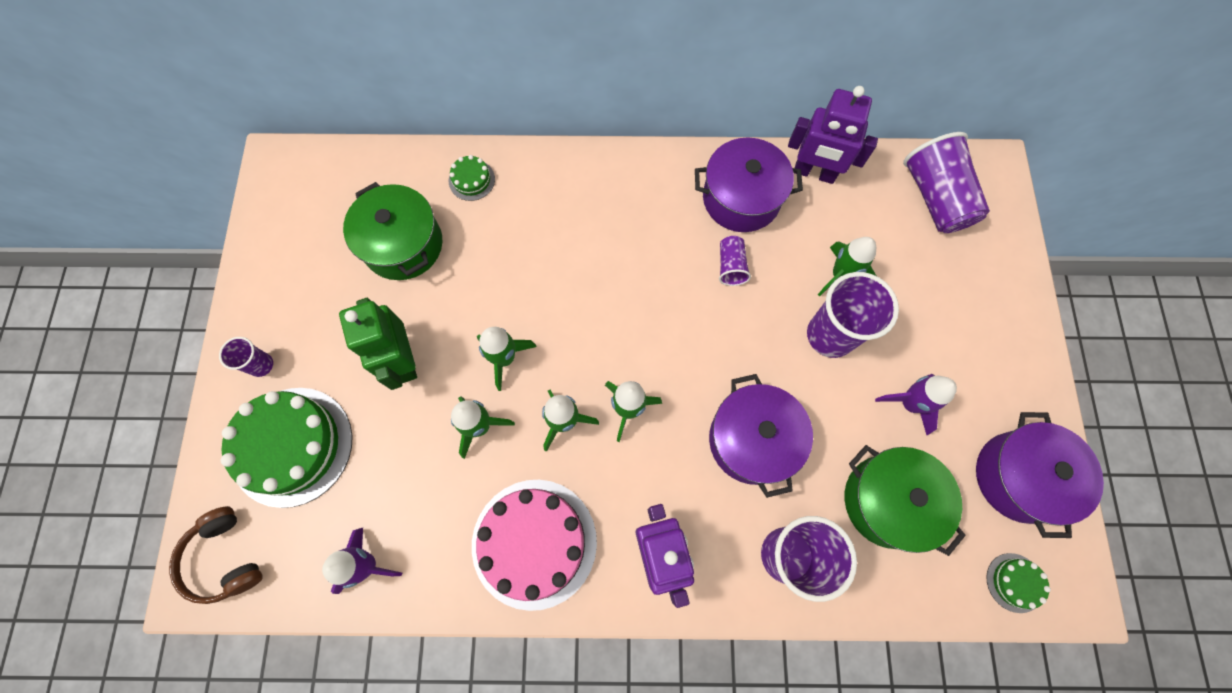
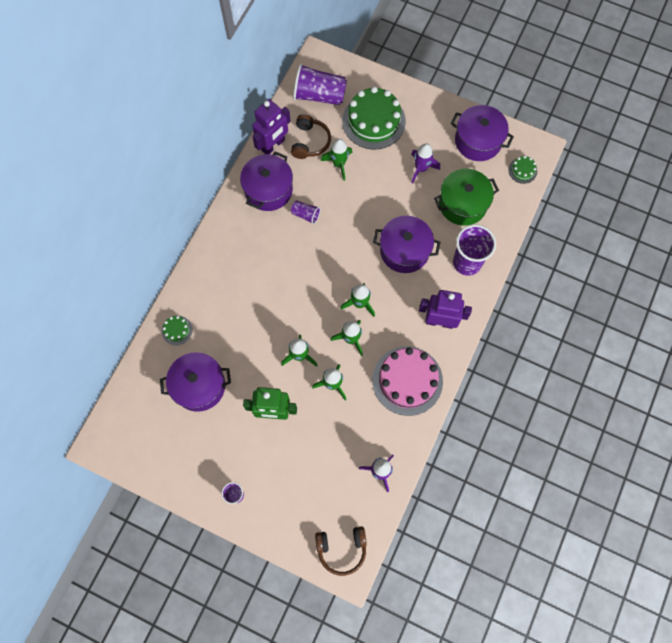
camera: 65 degrees left, 0 degrees up
(292, 446) = (294, 492): green cake -> green cake (373, 121)
(403, 244) = (199, 386): green pot -> purple pot
(830, 335) = (368, 186): purple cup -> none
(851, 219) = (310, 142): none -> brown headphones

